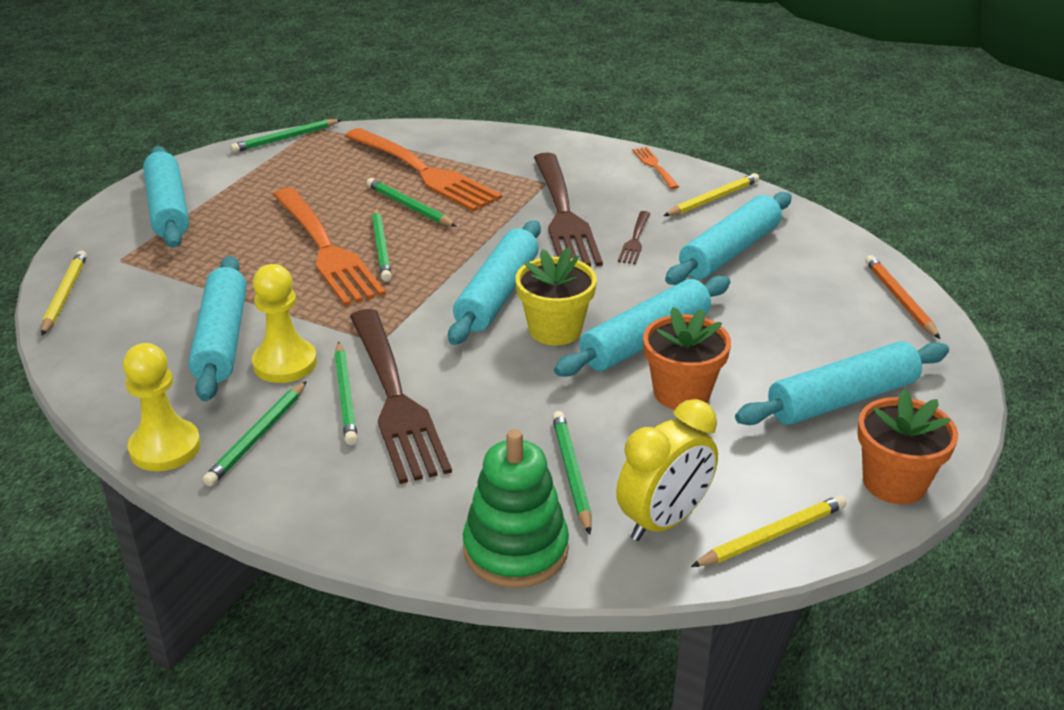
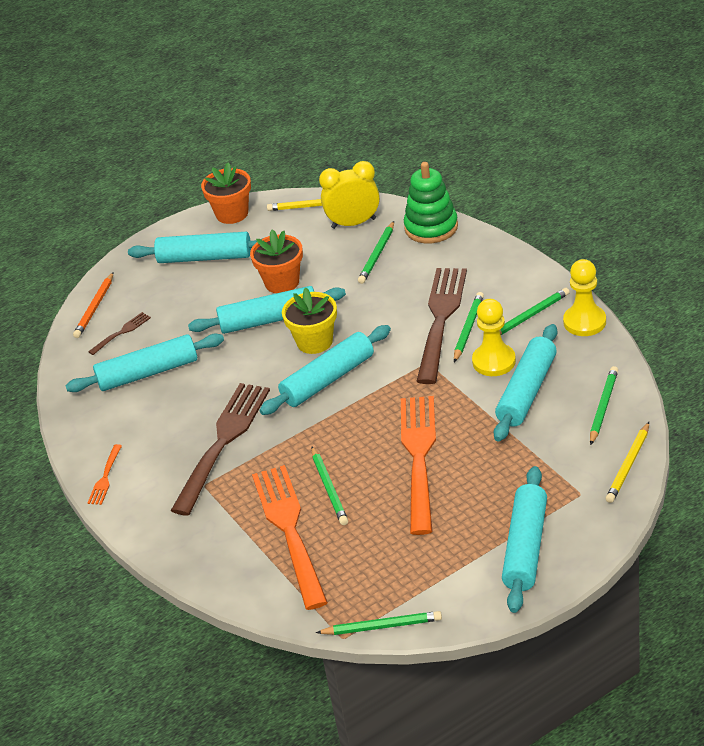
camera: 145 degrees left, 5 degrees up
(381, 247) = (377, 447): green pencil -> green pencil (603, 407)
(635, 239) = (197, 402): brown fork -> brown fork (121, 333)
(713, 199) = (103, 426): yellow pencil -> none

